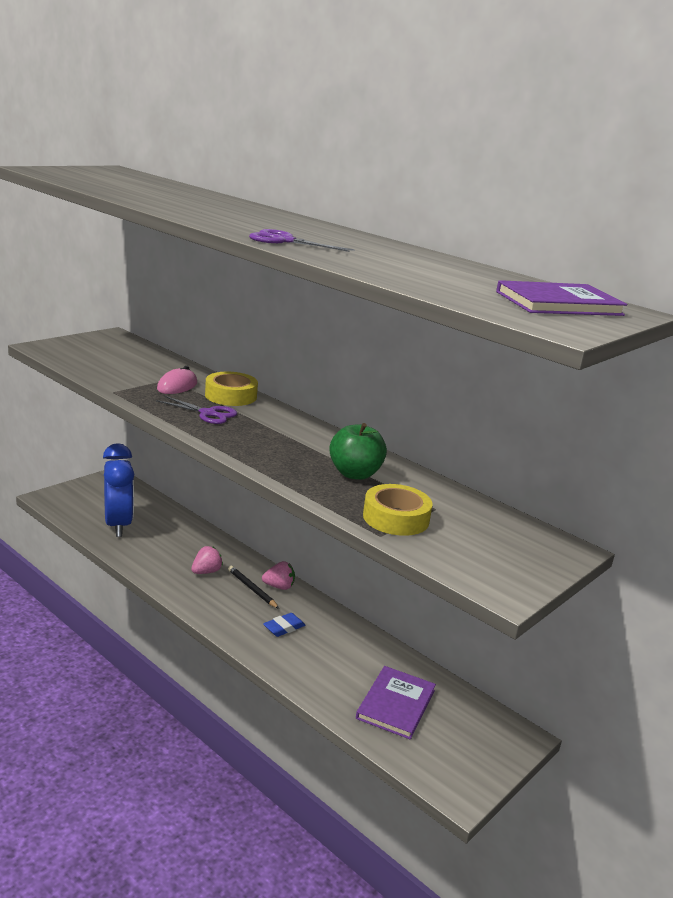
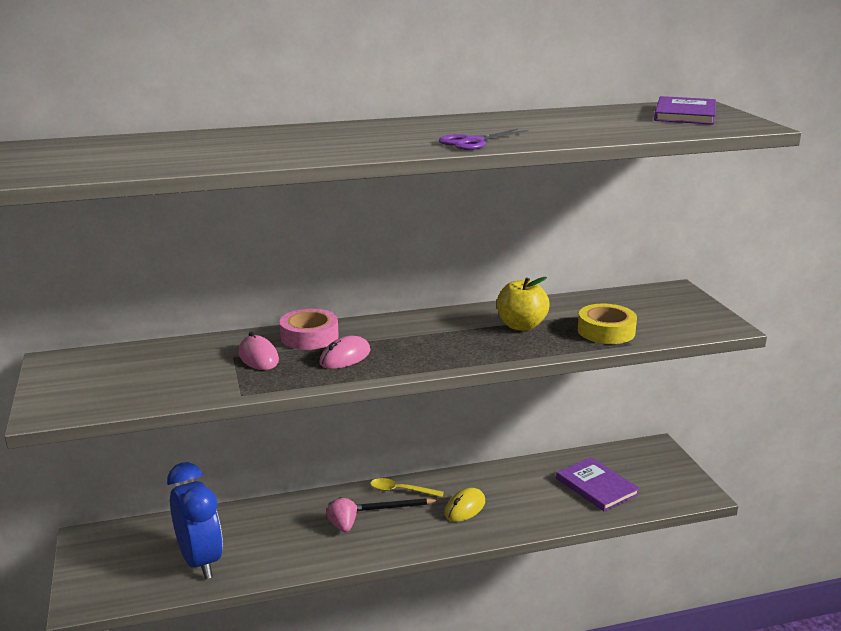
camera: 55 degrees left, 0 degrees up
(118, 525) = (200, 561): blue clock -> blue clock turned 45 degrees clockwise
(208, 413) = (345, 357): purple scissors -> pink mouse
(231, 396) = (309, 337): yellow tape -> pink tape
(279, 586) = (401, 490): pink strawberry -> yellow spoon
(284, 627) = (465, 508): blue eraser -> yellow mouse
(355, 474) = (521, 326): green apple -> yellow apple

